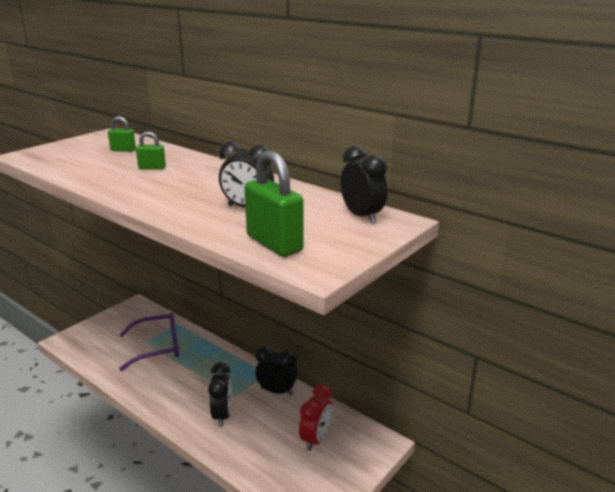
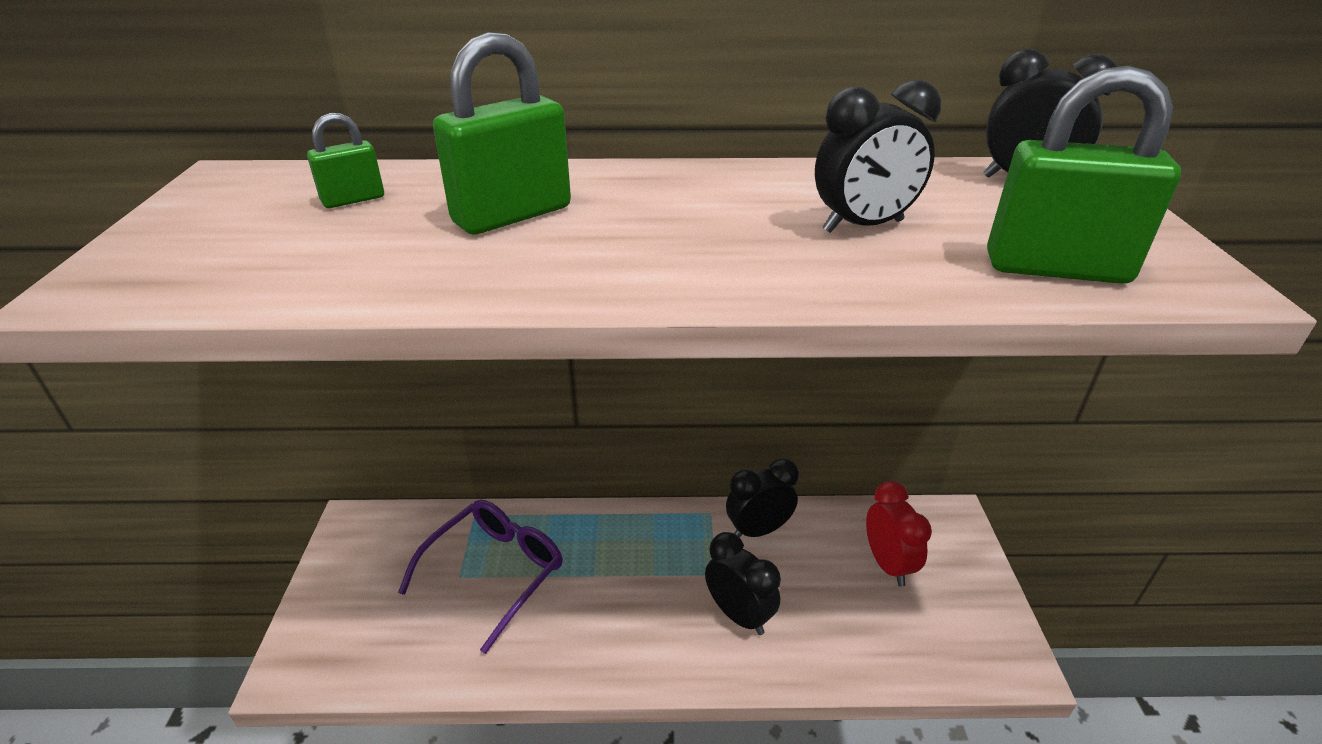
camera: 40 degrees left, 10 degrees up
(152, 168) = (512, 215): green padlock -> green padlock, size x1.90

